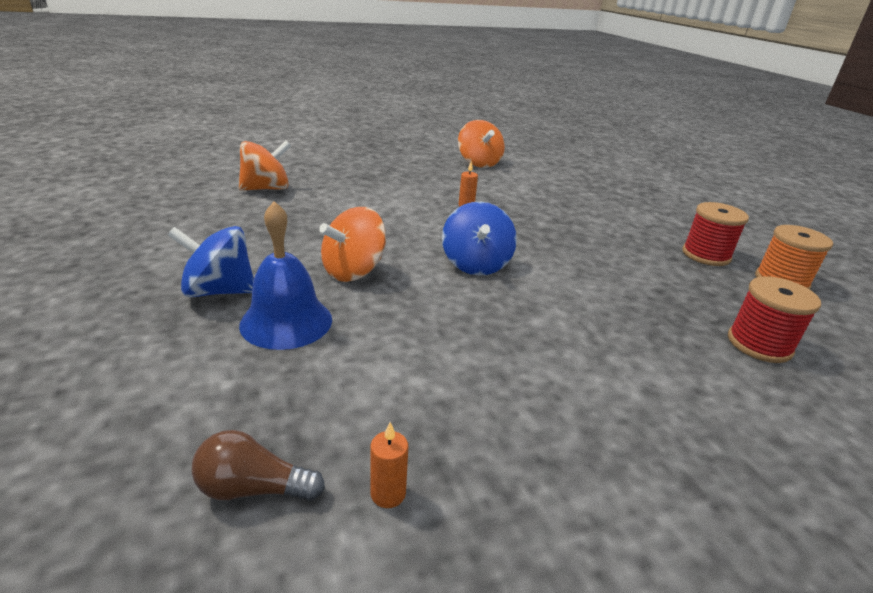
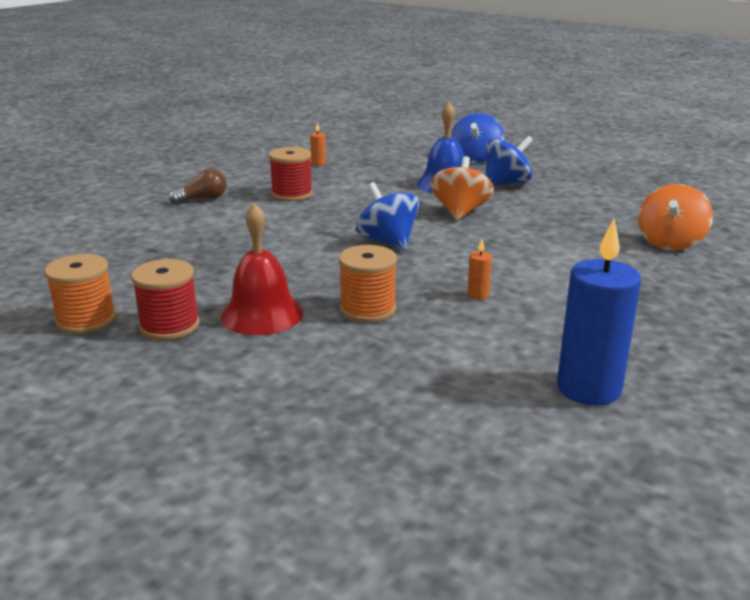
camera: 150 degrees right, 5 degrees down
(124, 365) = (475, 159): none -> blue spinning top
(253, 488) = (365, 154): brown light bulb -> brown light bulb (203, 199)
(479, 163) = (588, 388): orange spinning top -> blue candle
(551, 221) = (368, 309): none -> orange spool
(631, 241) = (262, 314): none -> red bell
(759, 344) = (138, 254): red spool -> red spool (292, 194)

